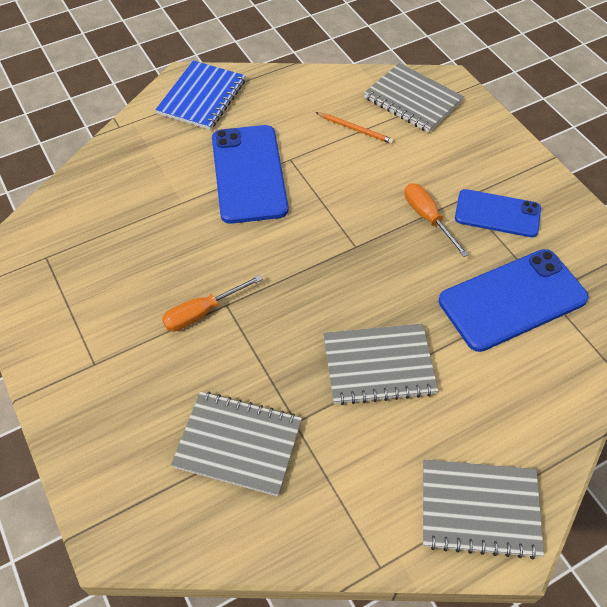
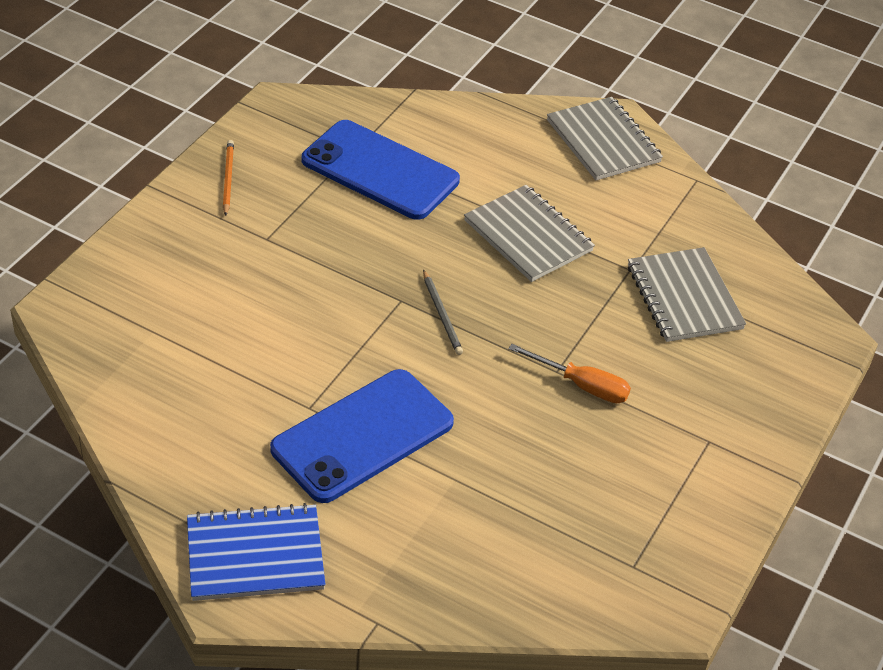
camera: 125 degrees left, 10 degrees down
(326, 263) = (442, 315): none -> grey pencil
(355, 129) = (213, 365): orange pencil -> orange pencil (228, 179)
(413, 100) = (120, 330): grey notebook -> none
(427, 218) = (317, 257): orange screwdriver -> none
(497, 214) = (271, 207): blue phone -> none

